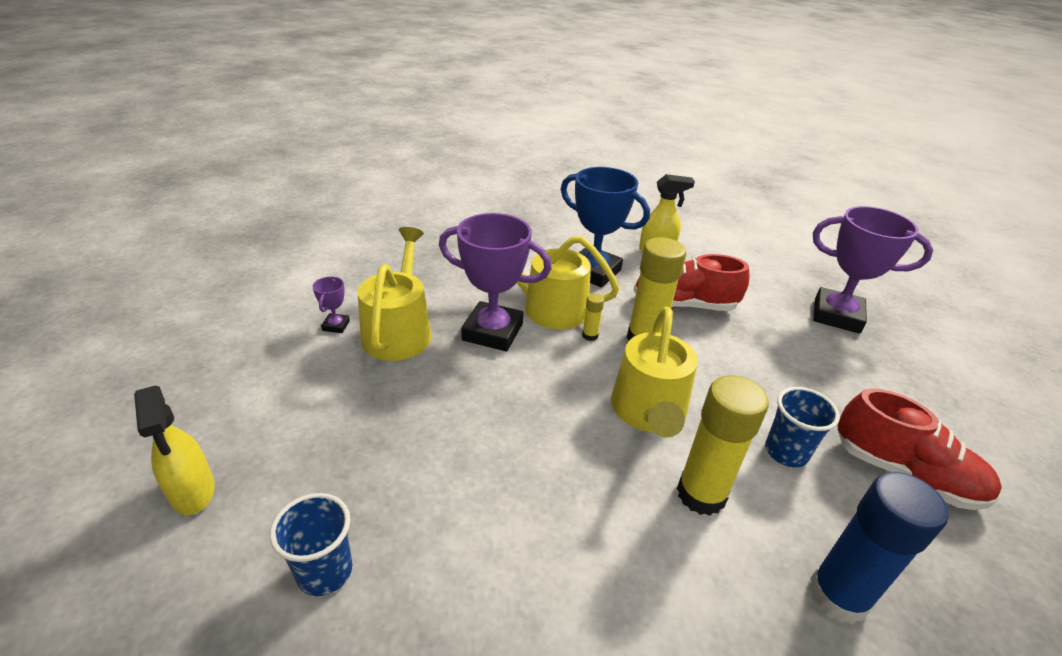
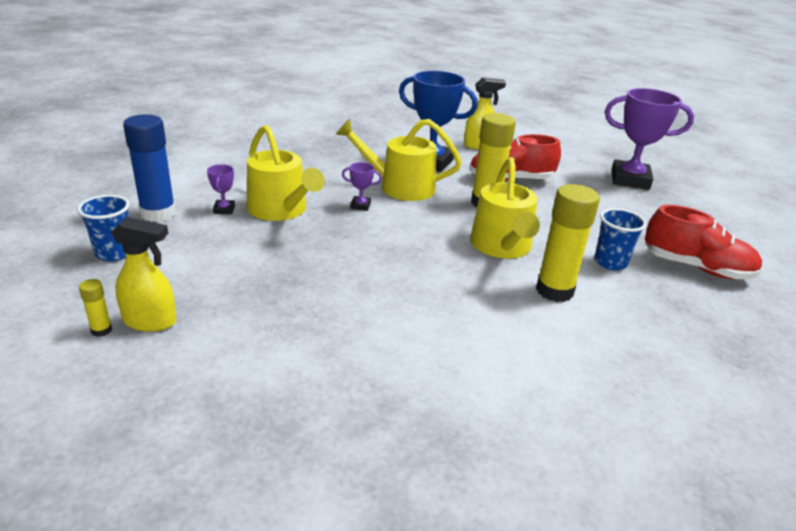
camera: 10 degrees left, 5 degrees down
(193, 492) = (151, 322): yellow spray bottle -> yellow spray bottle turned 45 degrees counterclockwise
(325, 572) = (283, 357): blue cup -> blue cup (114, 253)
(399, 331) = (280, 210): yellow watering can -> yellow watering can turned 150 degrees clockwise
(492, 332) = (360, 206): purple trophy -> purple trophy, size x0.43
(590, 335) = (441, 203): yellow glue stick -> yellow glue stick (101, 330)
(838, 596) = (663, 336): blue glue stick -> blue glue stick (158, 213)

